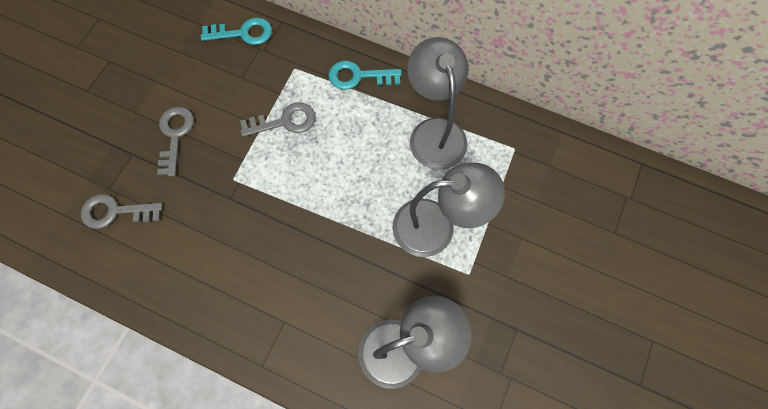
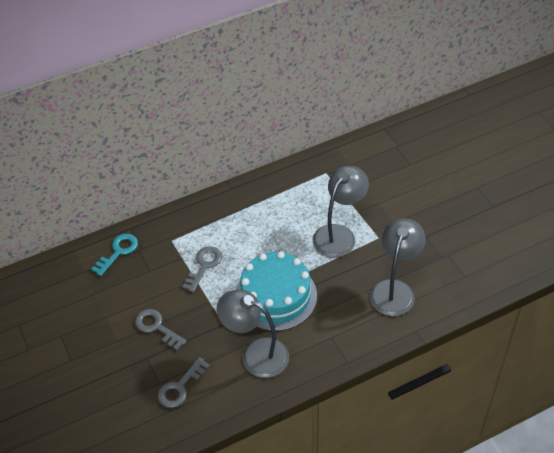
camera: 50 degrees left, 20 degrees down
(297, 221) = (276, 296): none -> turquoise cake
(358, 76) = (210, 213): turquoise key -> none
(434, 132) = (281, 200): grey lamp -> grey lamp (256, 354)

